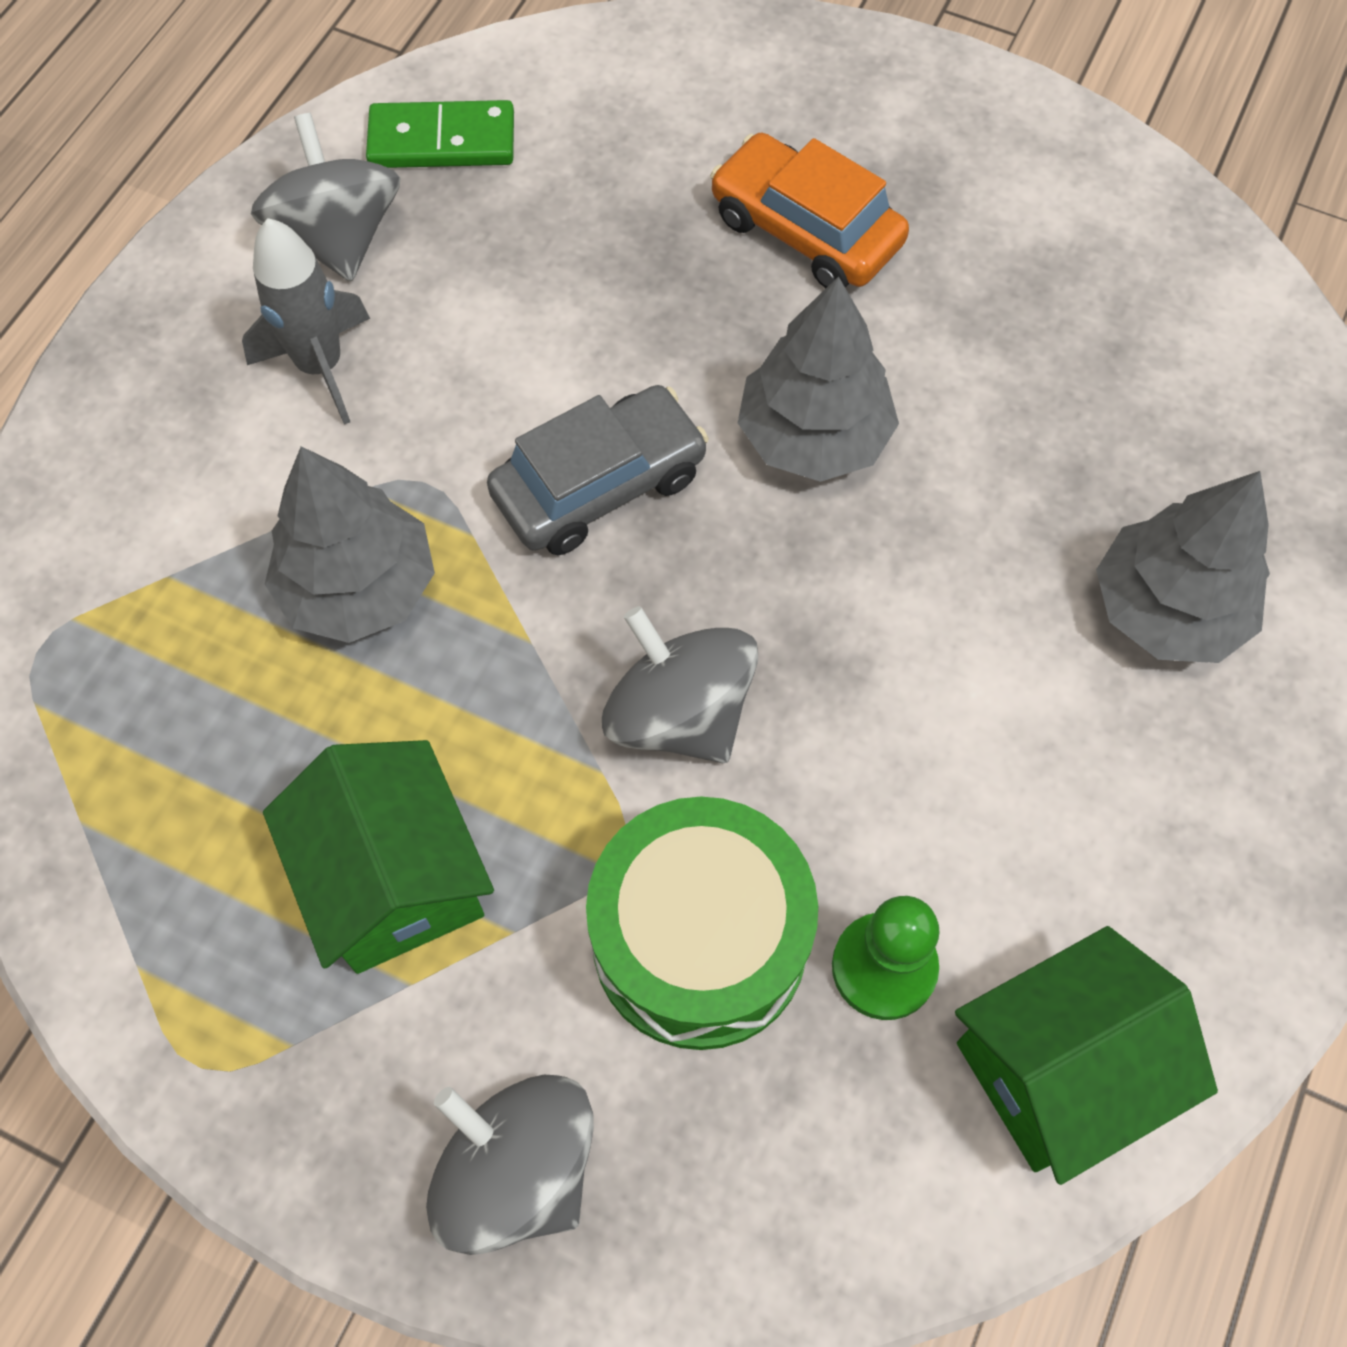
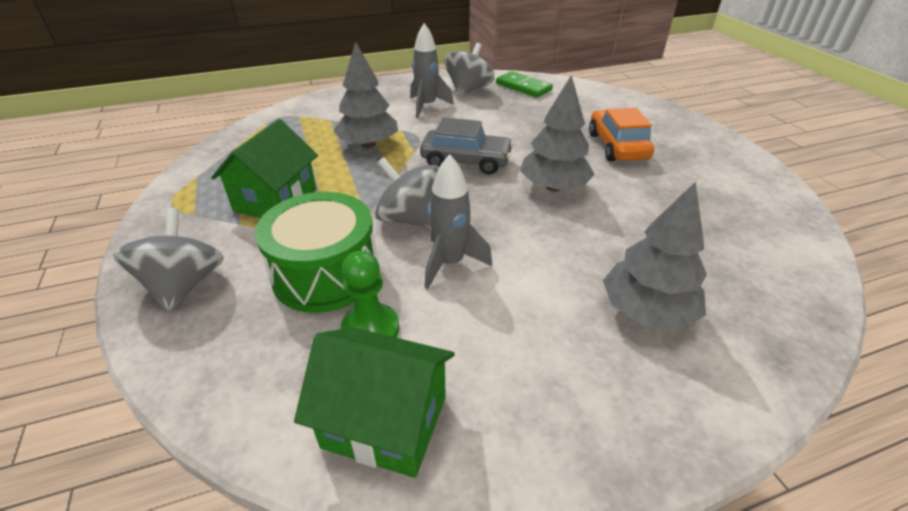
camera: 45 degrees right, 25 degrees down
(679, 714) = (410, 219): grey spinning top -> grey spinning top turned 60 degrees counterclockwise
(848, 752) = (450, 263): none -> grey rocket

